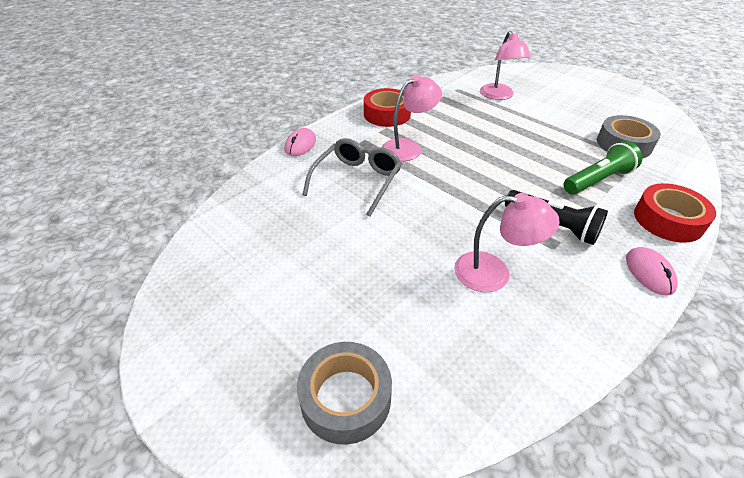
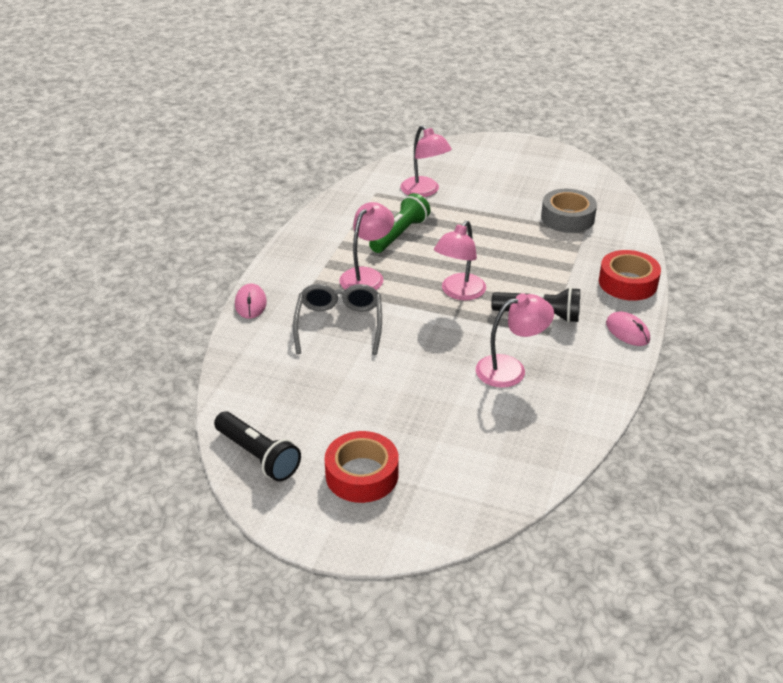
camera: 25 degrees left, 5 degrees down
(197, 279) = (258, 456): none -> black flashlight
(345, 398) = (450, 491): grey tape -> none
(387, 114) = (319, 244): red tape -> red tape (362, 475)
(482, 182) = (459, 293): none -> pink lamp
(598, 180) = (559, 262): green flashlight -> green flashlight (399, 234)

